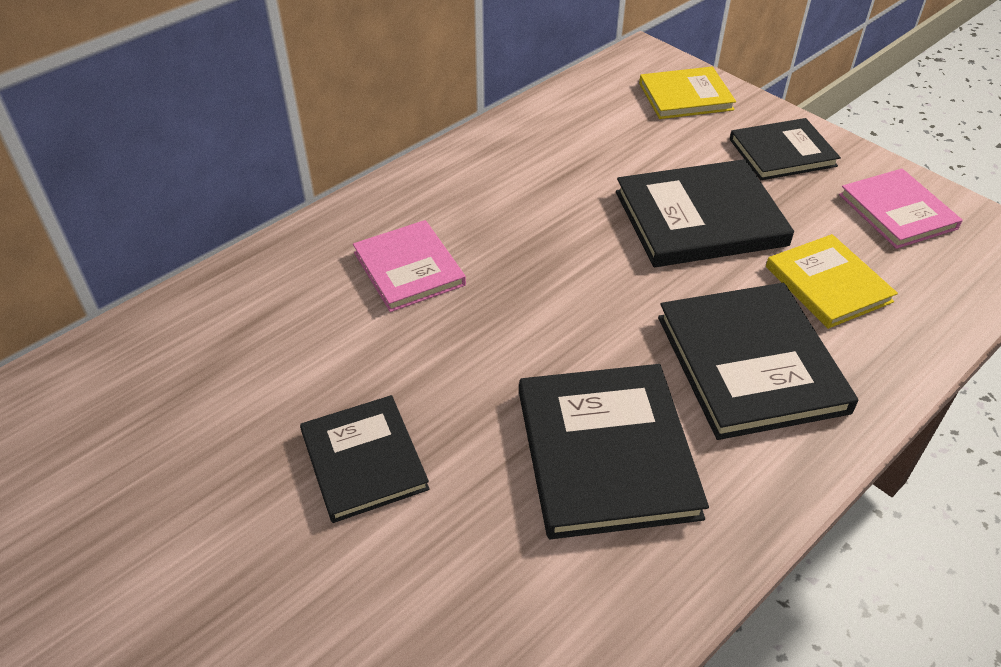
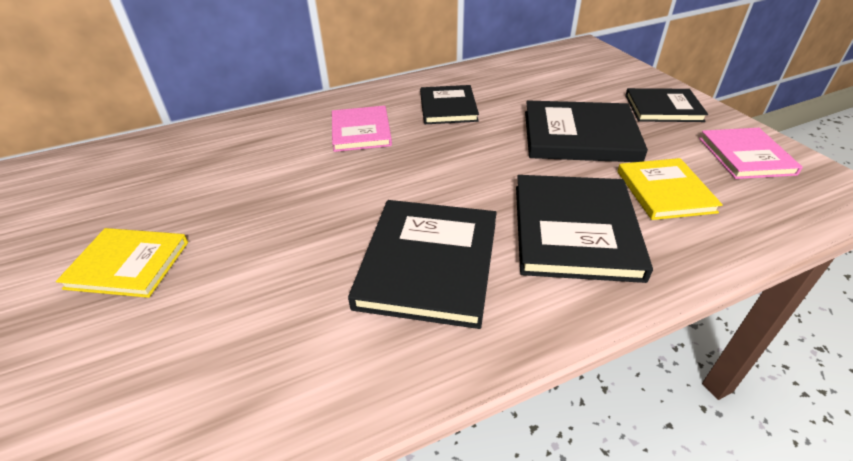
camera: 20 degrees right, 5 degrees down
(364, 460) = (259, 230): black book -> black book (448, 107)
(685, 96) = (604, 69): yellow book -> yellow book (128, 265)

